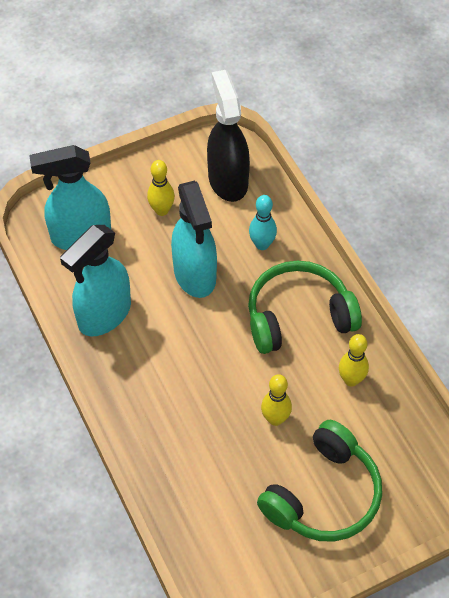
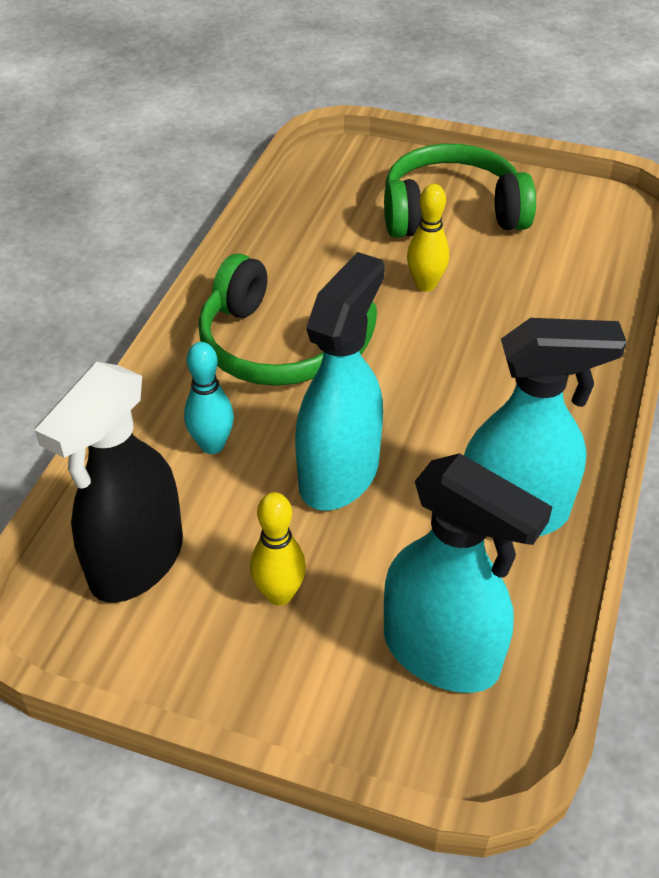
camera: 135 degrees left, 10 degrees down
(351, 380) = (307, 264): yellow bowling pin -> none

